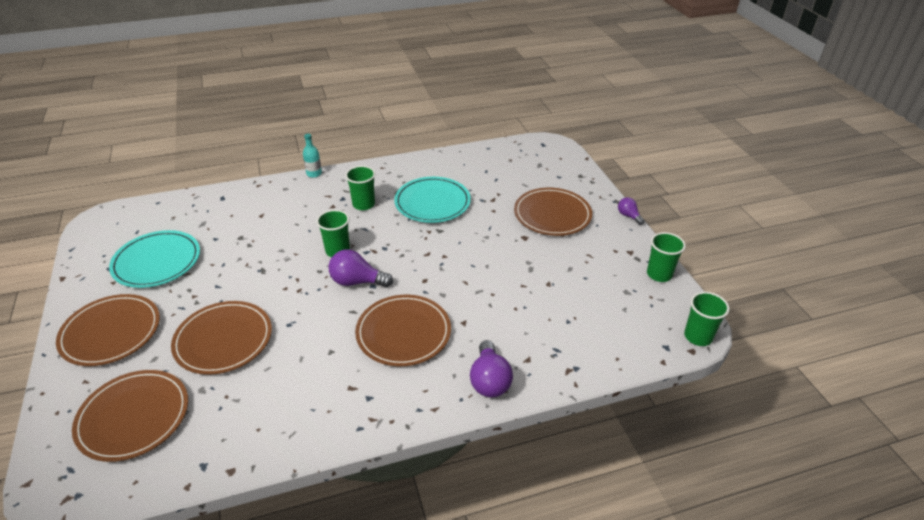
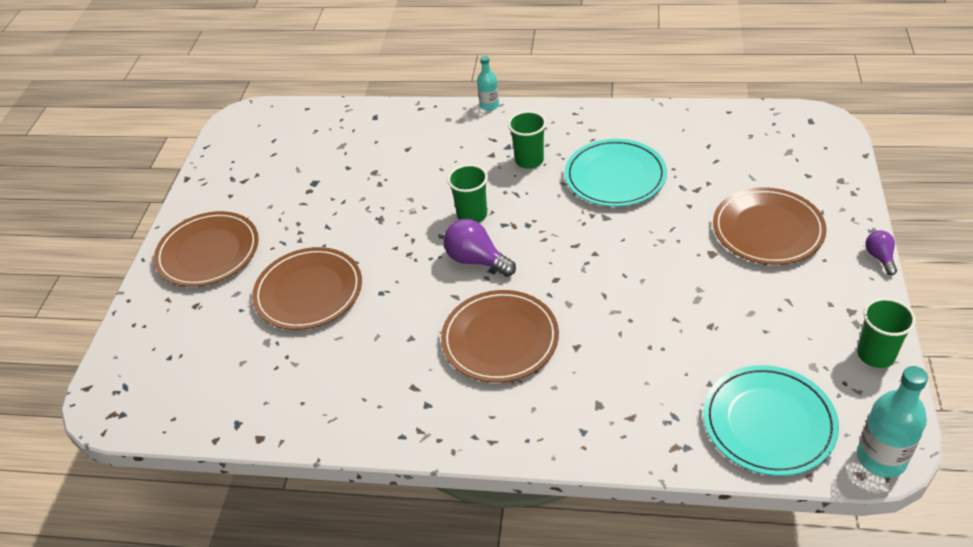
camera: 30 degrees right, 5 degrees up
(133, 417) = (195, 351): brown plate -> none
(157, 262) = (279, 181): turquoise plate -> turquoise plate (768, 423)
(489, 380) = (571, 428): purple light bulb -> none
(698, 336) = (881, 458): green cup -> turquoise bottle

